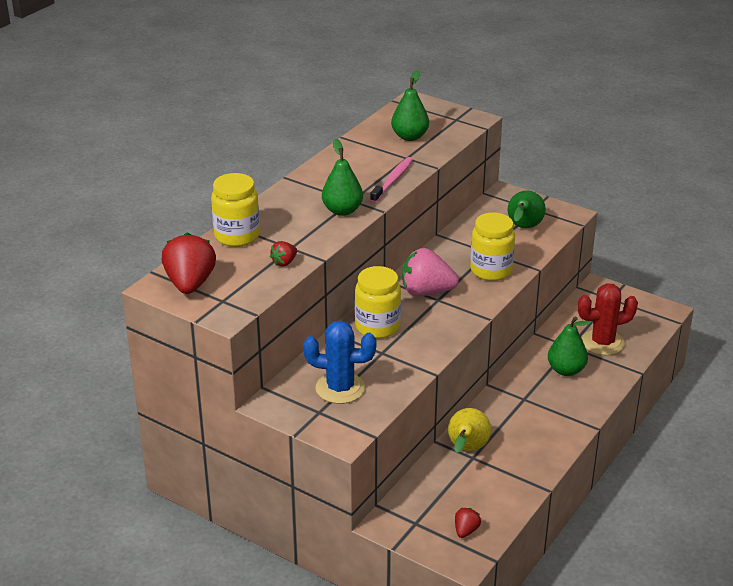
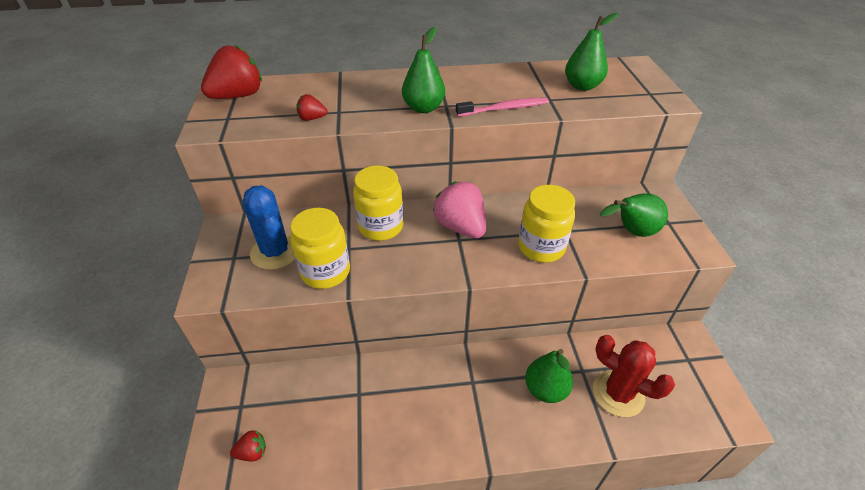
camera: 50 degrees right, 10 degrees up
(237, 236) = (327, 84): yellow jar -> yellow jar (325, 272)
(466, 449) = (365, 383): yellow pear -> none

